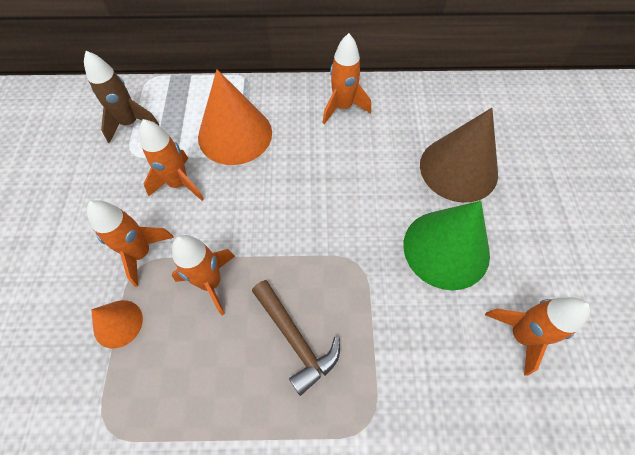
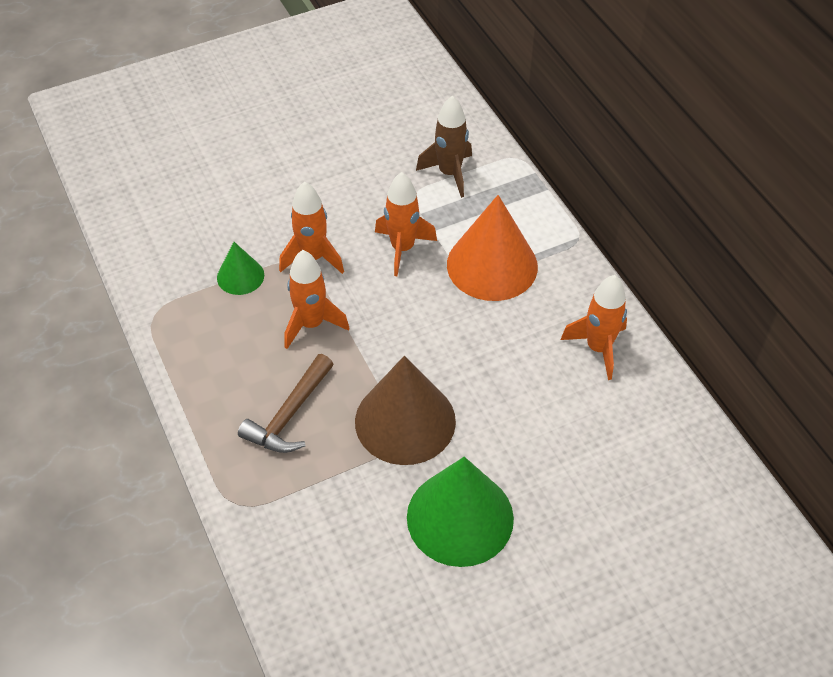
camera: 65 degrees right, 10 degrees down
(118, 323) = (240, 276): orange cone -> green cone
(458, 169) = (582, 500): brown cone -> brown cone (405, 421)
(520, 335) = (391, 619): orange rocket -> none

